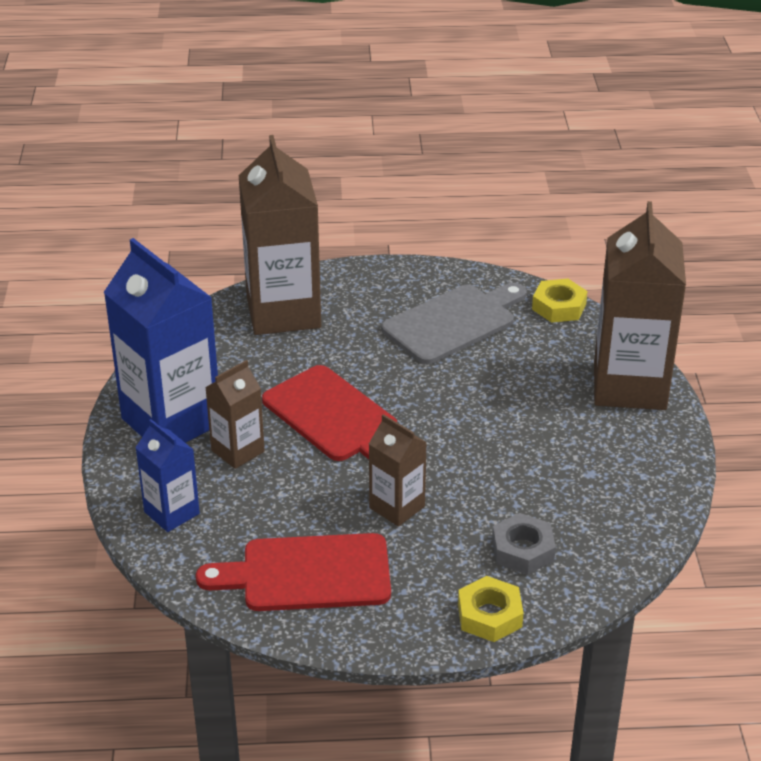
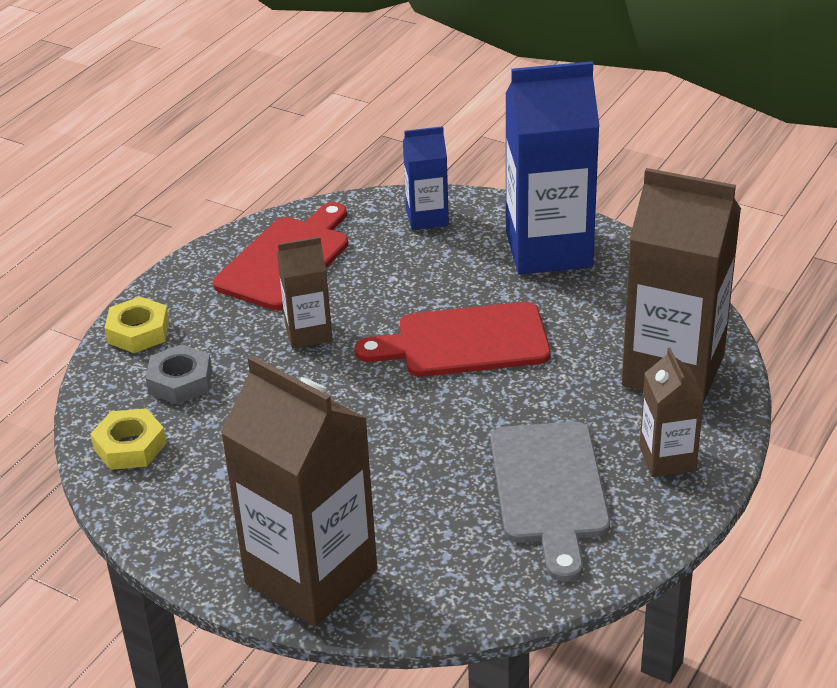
camera: 125 degrees right, 0 degrees up
(237, 451) = (471, 272): brown carton -> brown carton (667, 459)
(559, 307) = (506, 597): yellow nut -> yellow nut (130, 446)

